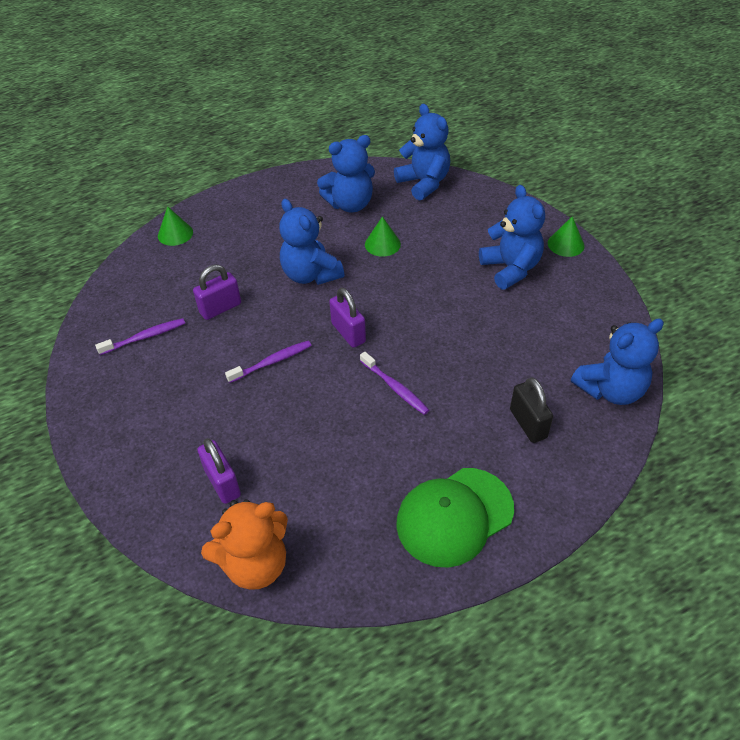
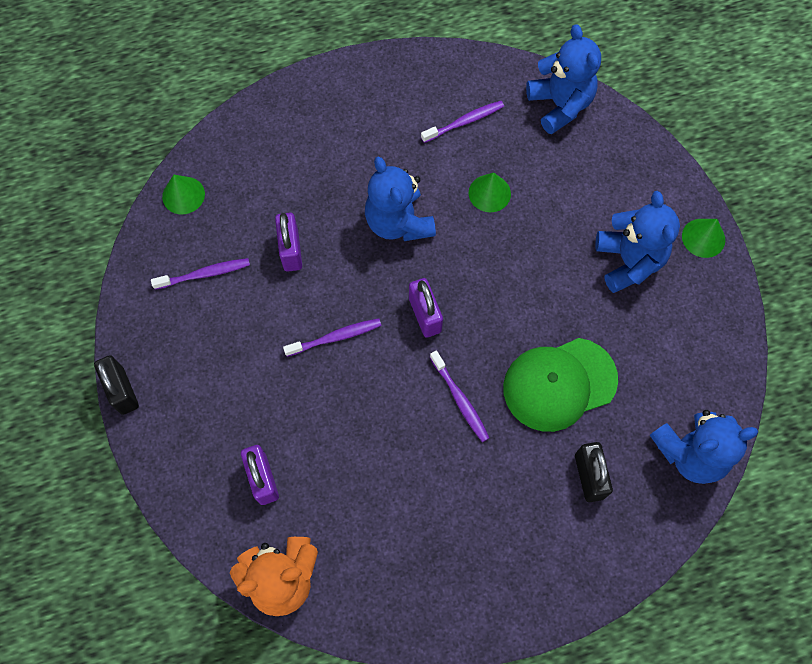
camera: 10 degrees right, 20 degrees up
(76, 437) = (122, 391): none -> black padlock
(175, 234) = (254, 127): green cone -> green cone (183, 195)
(220, 308) = (291, 250): purple padlock -> purple padlock turned 75 degrees counterclockwise
(350, 204) = (464, 122): blue teddy bear -> purple toothbrush
(454, 516) = (485, 569): green cap -> green cap (559, 384)

